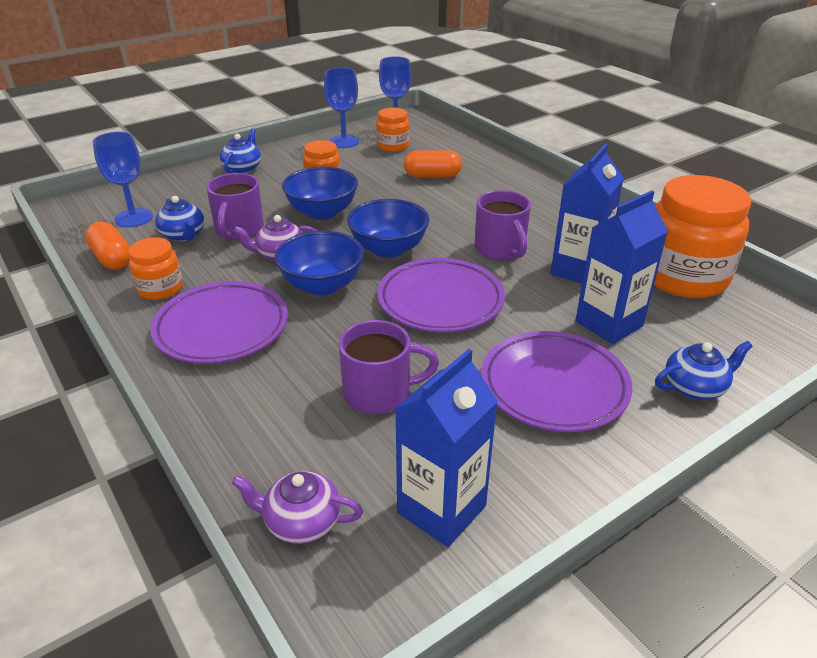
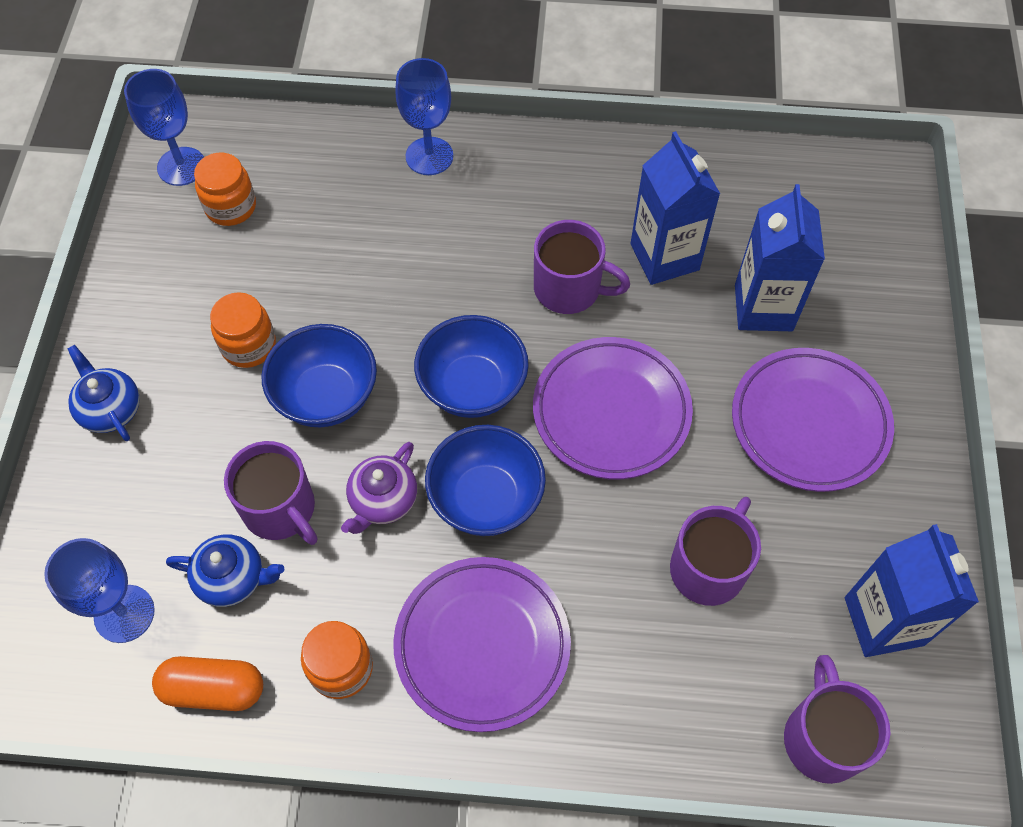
camera: 50 degrees left, 25 degrees up
(301, 522) = (822, 738): purple teapot -> purple mug
(344, 141) = (158, 248): blue goblet -> blue goblet (429, 156)
(432, 176) = (352, 225): orange capsule -> none
(683, 277) = (748, 188): orange jar -> none
(695, 387) = (890, 324): blue teapot -> none

